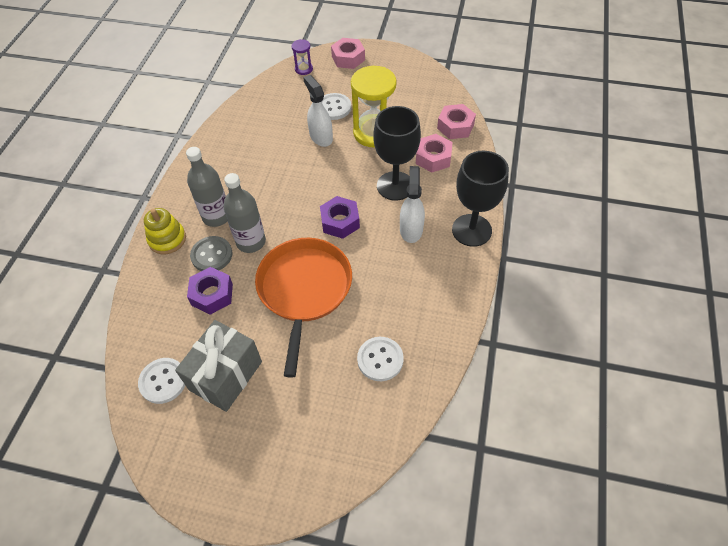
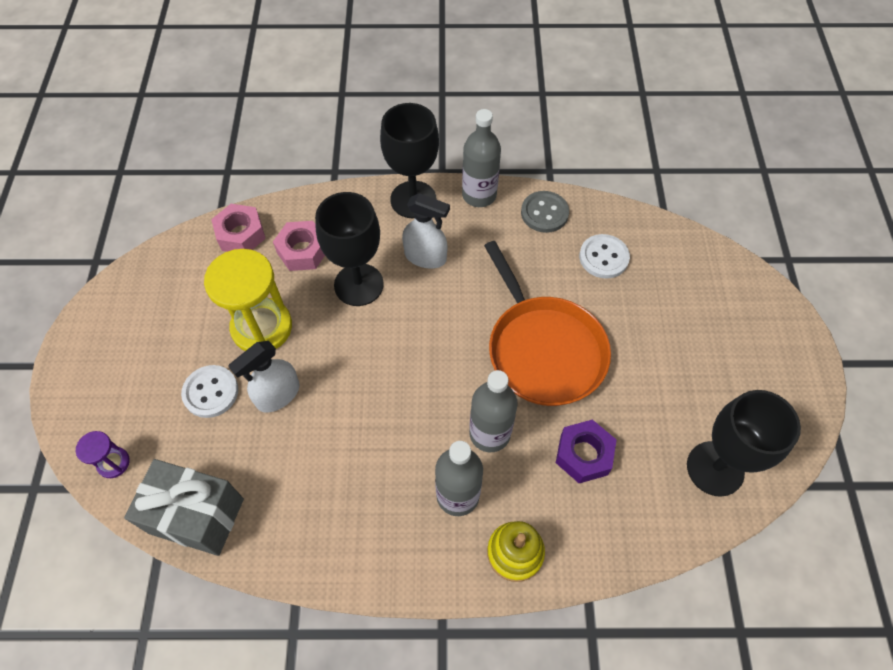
camera: 105 degrees left, 5 degrees up
(163, 381) = (715, 468): white button -> black goblet
(211, 255) = (524, 478): grey button -> grey button (544, 213)
(226, 376) = (680, 401): grey gift -> grey gift (196, 515)
(304, 290) = (543, 349): orange pan -> orange pan turned 105 degrees counterclockwise
(340, 222) = (431, 334): purple nut -> none
(348, 58) = (86, 398): pink nut -> none
(411, 229) = (425, 257): white spray bottle -> white spray bottle turned 150 degrees counterclockwise
(469, 278) = (479, 195): none -> grey bottle

